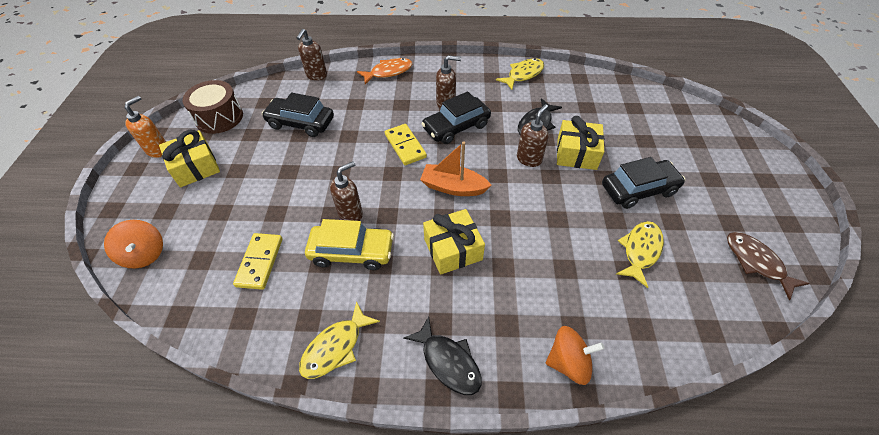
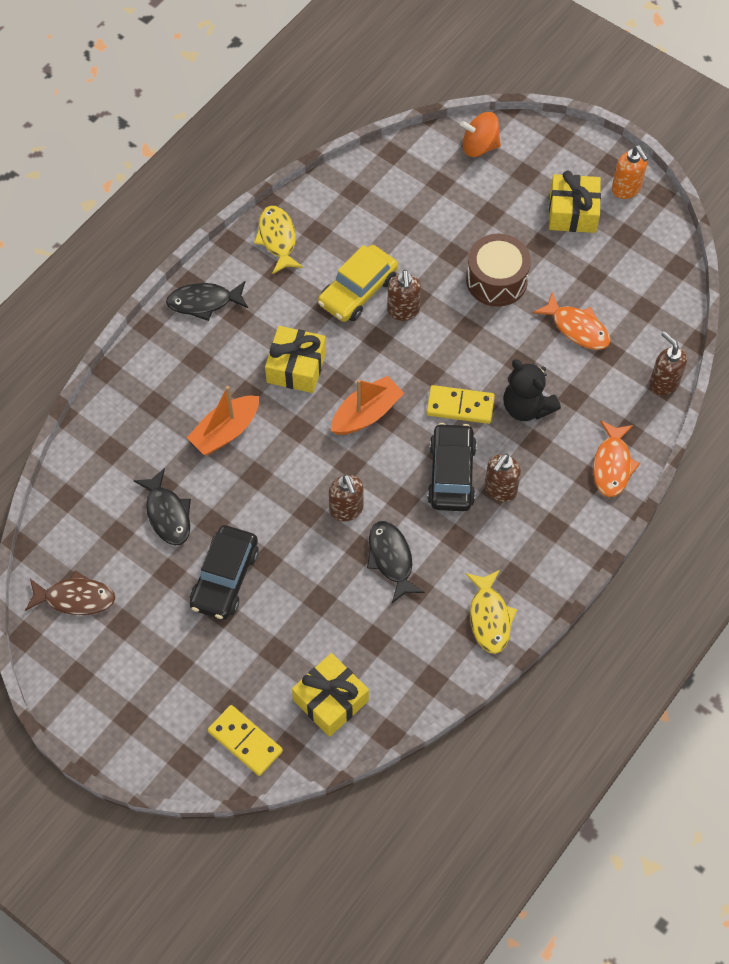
camera: 125 degrees right, 10 degrees up
(219, 117) = (647, 257): brown drum -> brown drum (496, 280)
(260, 262) = (403, 221): yellow domino -> yellow domino (245, 741)
(301, 123) = (577, 328): black car -> orange fish
(379, 118) = (526, 407): none -> black teddy bear
(546, 259) = (225, 431): none -> orange boat
(568, 362) = (134, 378): orange spinning top -> none
(576, 153) = (316, 562): yellow gift -> yellow gift (330, 700)
(640, 251) = (167, 514): yellow fish -> black fish

